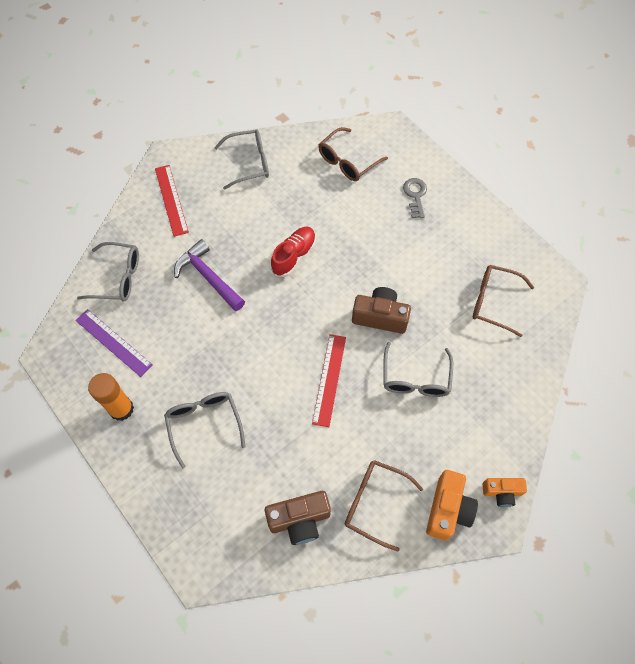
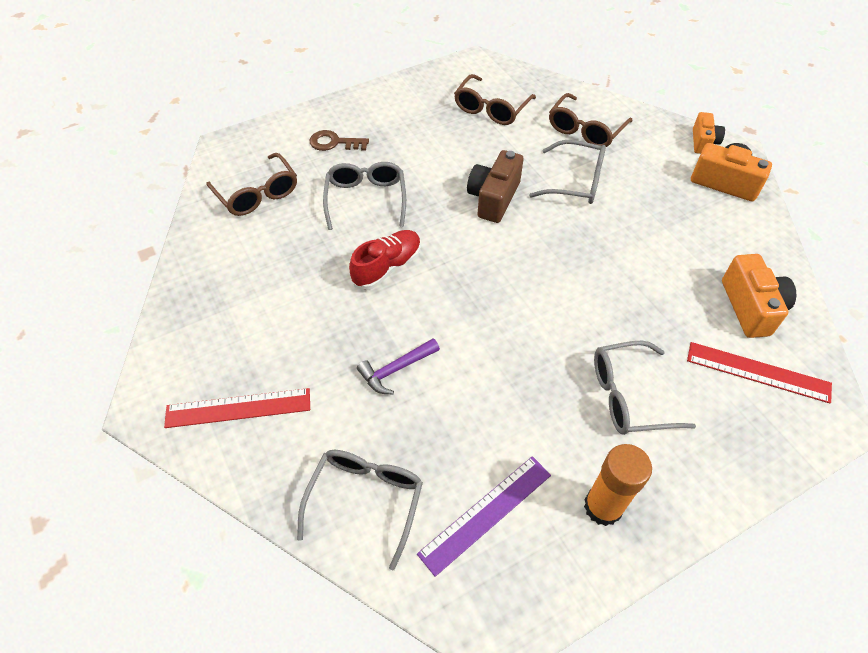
camera: 80 degrees left, 10 degrees down
(208, 277) = (396, 370): purple hammer -> purple hammer, size x0.65
(249, 163) = (212, 299): grey glasses -> grey glasses (366, 199)
(294, 256) = (387, 267): red shoe -> red shoe turned 90 degrees clockwise
(299, 520) = (751, 307): brown camera -> orange camera
(329, 379) = (571, 256): red ruler -> red ruler (758, 372)
(375, 503) = (723, 237): brown glasses -> brown glasses (585, 130)
(415, 195) = (334, 143): grey key -> brown key

